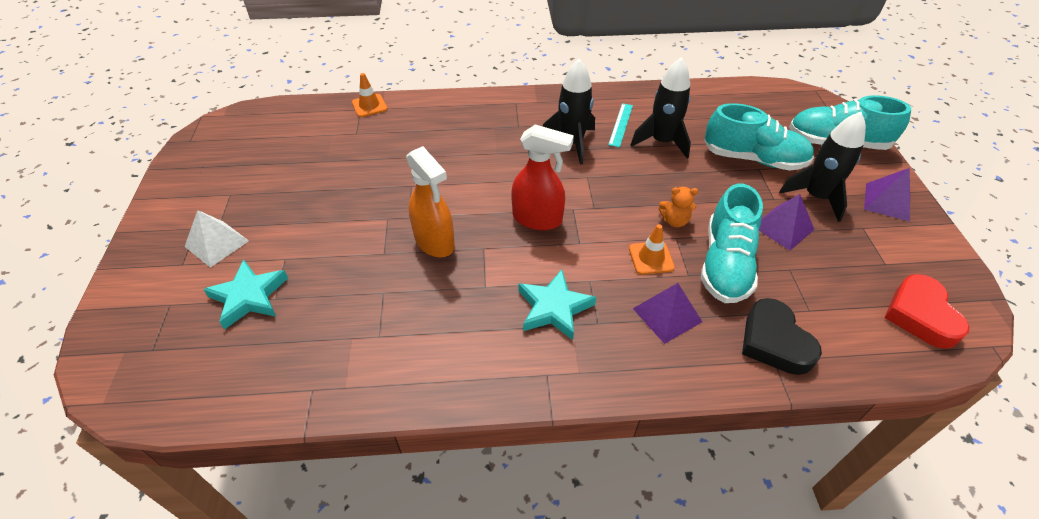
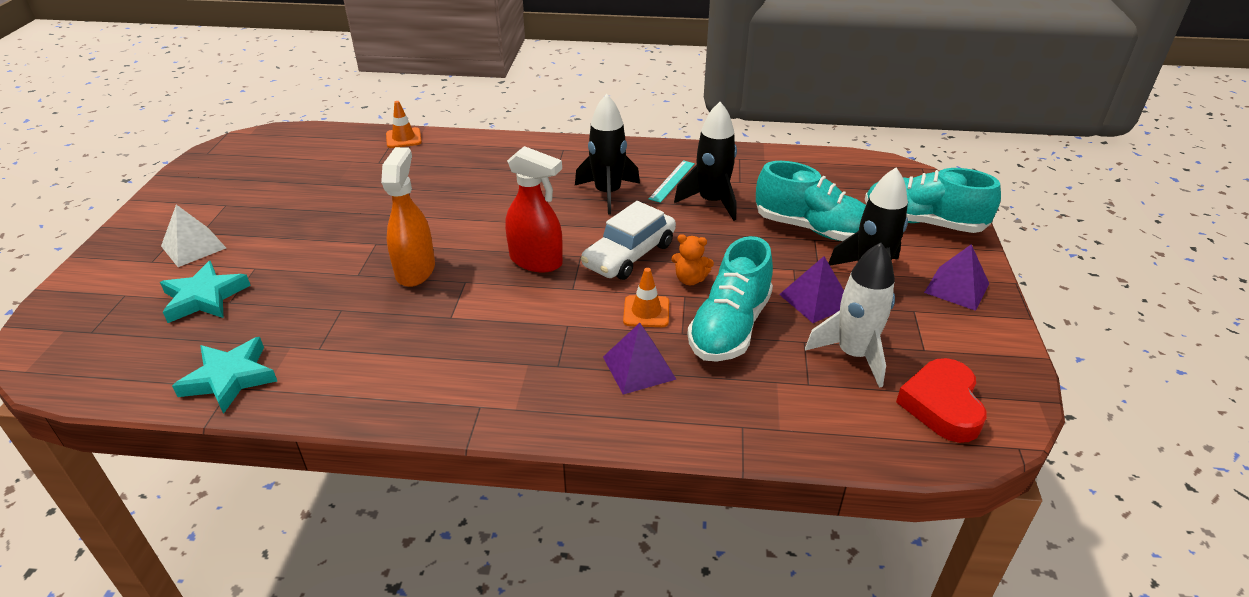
camera: 10 degrees right, 10 degrees down
(435, 242) = (415, 270): orange spray bottle -> orange spray bottle turned 150 degrees counterclockwise
(554, 308) = (515, 346): turquoise star -> turquoise star (229, 378)
(614, 203) = (629, 255): none -> white car
(774, 342) = (751, 409): black heart -> none
(834, 276) = (853, 354): none -> white rocket

